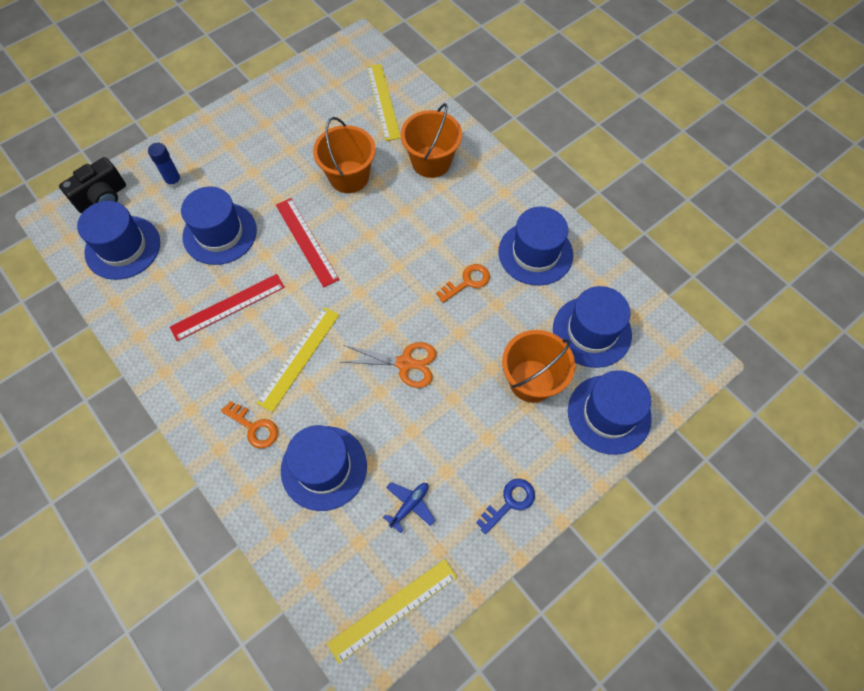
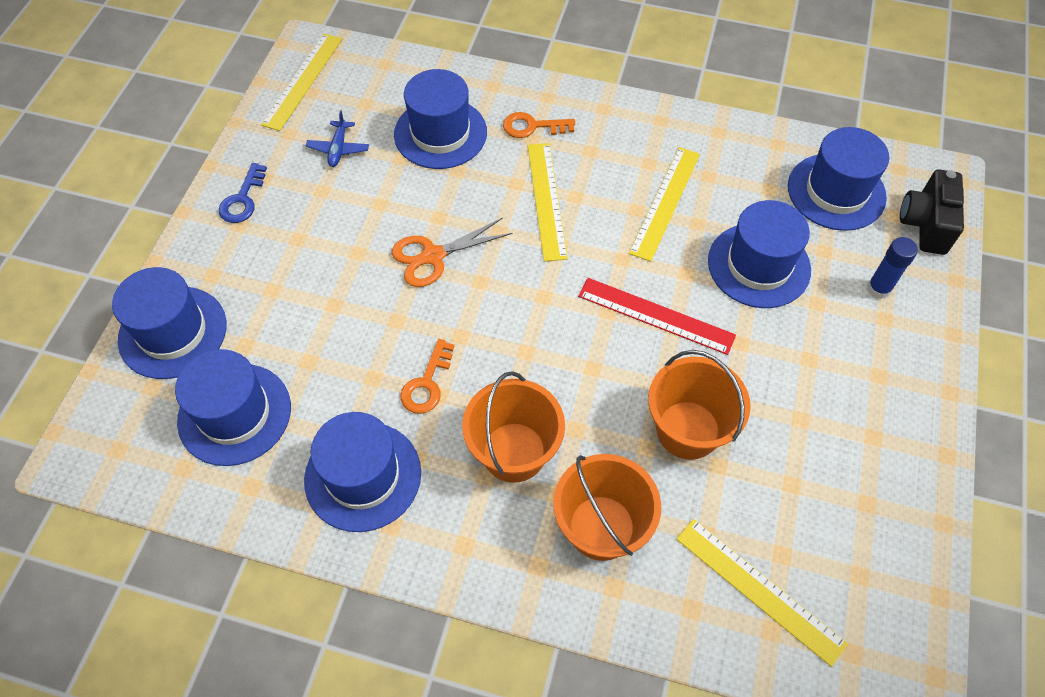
camera: 145 degrees right, 5 degrees down
(228, 307) = (665, 202): red ruler -> yellow ruler
(531, 381) = (280, 317): orange bucket -> orange bucket (514, 452)

